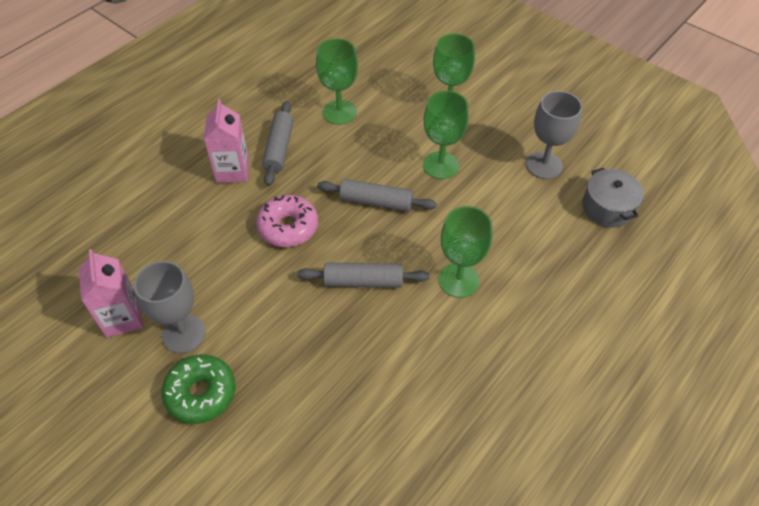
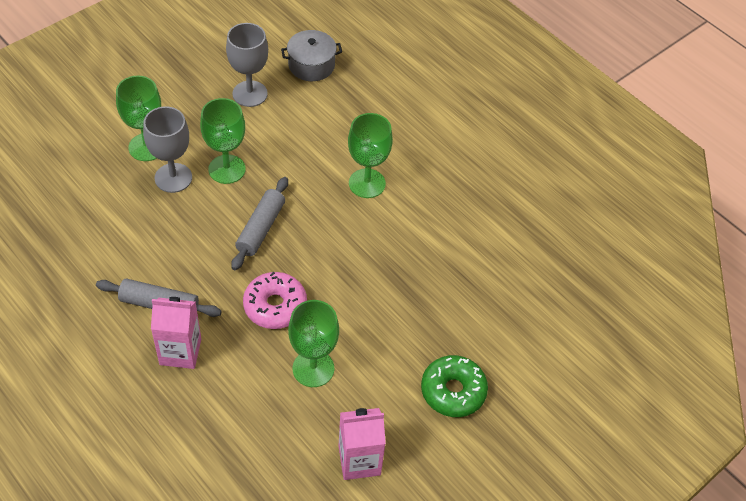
camera: 85 degrees left, 0 degrees up
(183, 334) = (387, 404): grey goblet -> grey goblet (173, 178)
(339, 112) = (121, 242): green goblet -> green goblet (313, 368)
(363, 281) = (354, 253): grey rolling pin -> none

